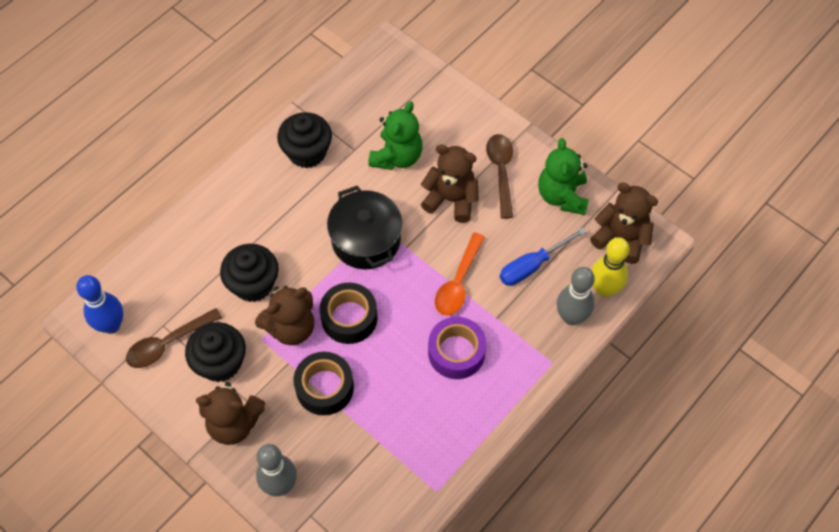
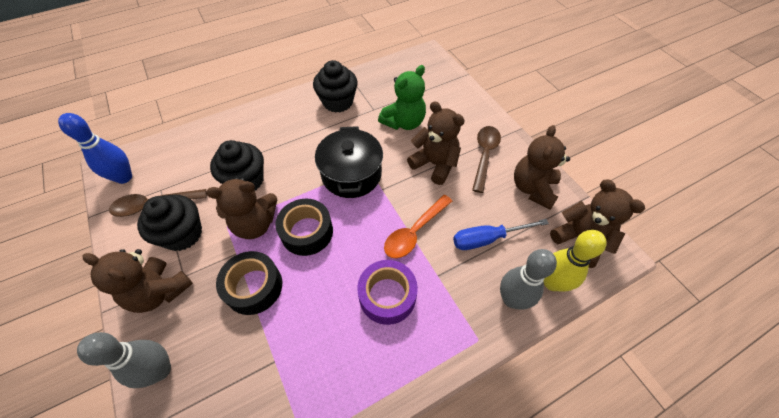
camera: 20 degrees right, 5 degrees down
(562, 196) = (532, 188): green teddy bear -> brown teddy bear

